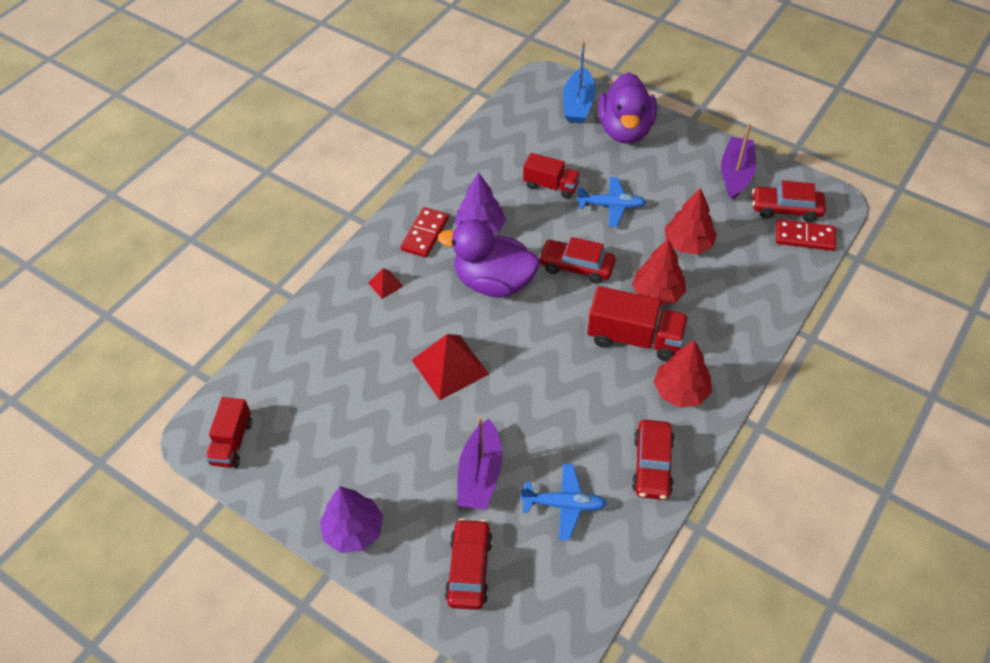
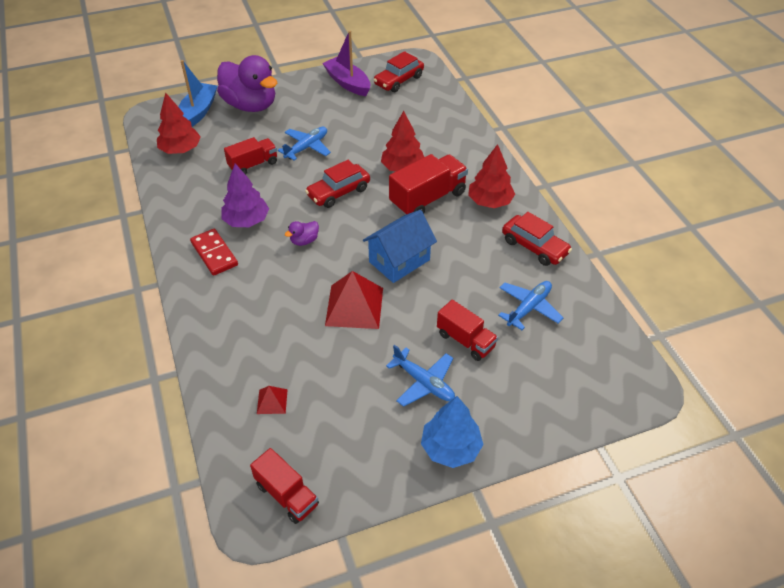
camera: 55 degrees left, 5 degrees down
(353, 530) = (450, 448): purple tree -> blue tree
(385, 284) = (235, 303): red pyramid -> red pyramid (272, 401)
(407, 470) = (424, 382): none -> blue plane
(469, 569) = (540, 390): red car -> none
(480, 474) = (465, 340): purple boat -> red truck
(493, 282) = (304, 241): purple duck -> purple duck, size x0.40
(532, 366) = (399, 261): none -> blue house
(578, 104) = (198, 112): blue boat -> blue boat turned 120 degrees counterclockwise
(687, 244) = (378, 133): red tree -> red tree (180, 150)
(804, 237) = (427, 86): red domino -> none

